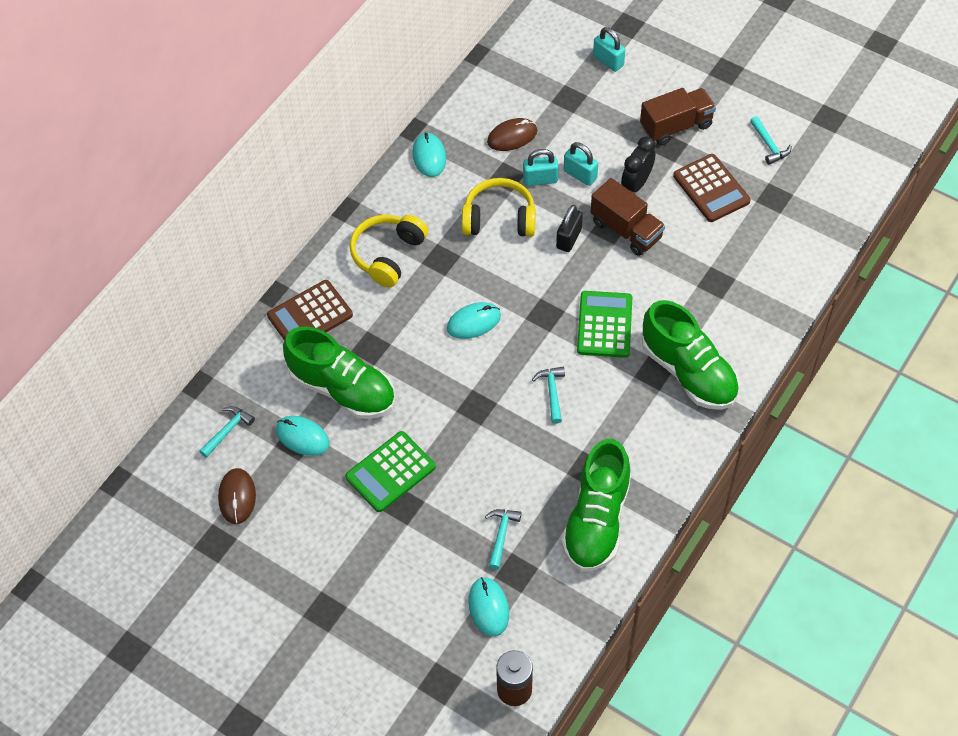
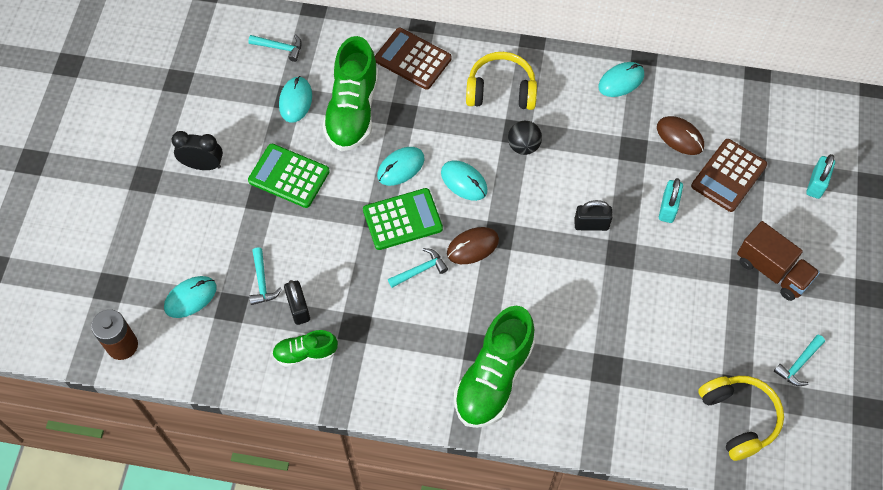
camera: 65 degrees right, 5 degrees up
(237, 497) = (223, 79): brown mouse -> brown mouse (472, 247)
(431, 369) = (400, 167): none -> turquoise mouse
(459, 259) = (523, 146): none -> black ball
(499, 218) = (583, 160): yellow headphones -> yellow headphones (739, 418)
(501, 535) = (262, 282): turquoise hammer -> turquoise hammer turned 90 degrees clockwise
(540, 180) = (644, 177): turquoise padlock -> none
(545, 511) = (298, 308): none -> black padlock
(596, 520) = (305, 353): green shoe -> green shoe, size x0.53
(604, 325) = (511, 288): green calculator -> green calculator (402, 219)
(626, 230) = (626, 269): brown truck -> none
(636, 184) = (684, 259): black clock -> black clock (203, 165)
(711, 189) = (715, 327): brown calculator -> brown calculator (728, 175)

